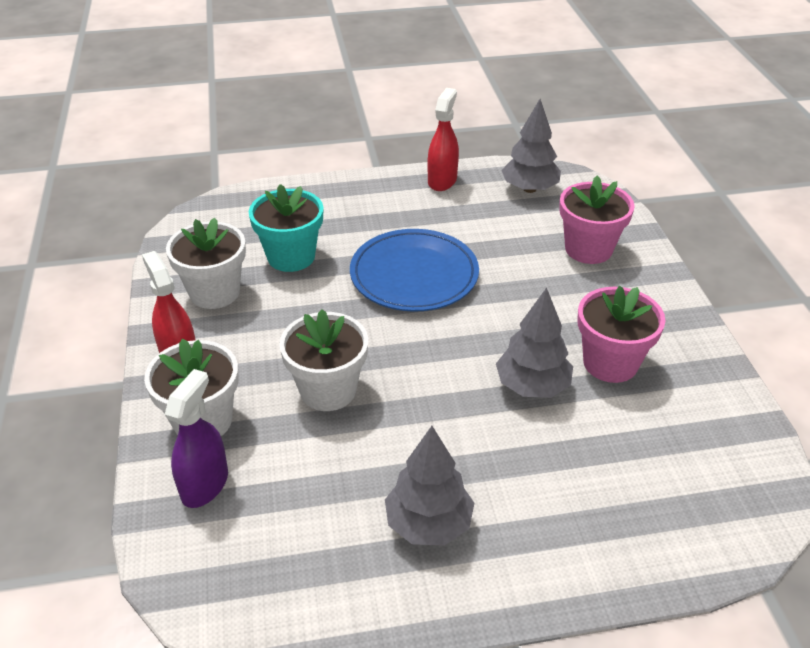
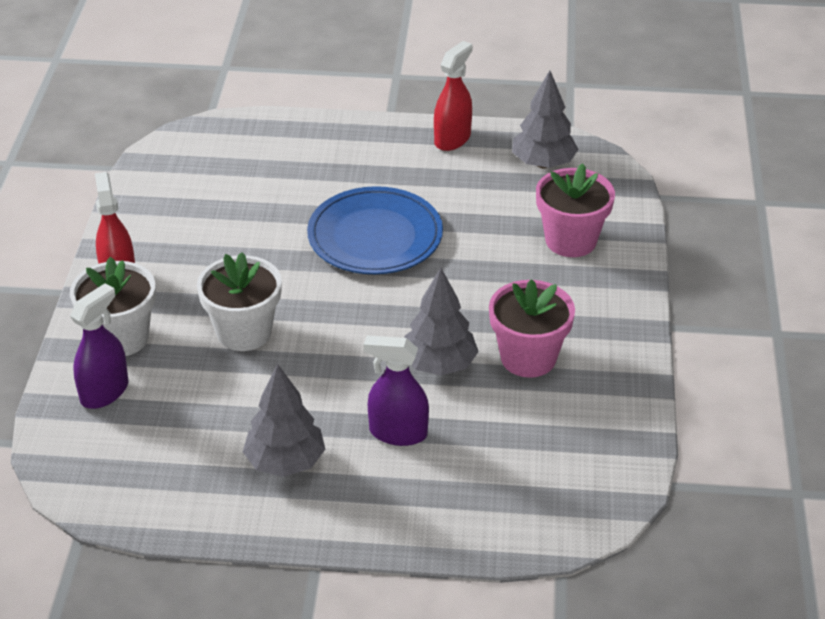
camera: 15 degrees right, 0 degrees up
(214, 292) = (172, 220): white flower pot -> none
(291, 257) = (260, 196): turquoise flower pot -> none
(527, 465) = (398, 433): none -> purple spray bottle

